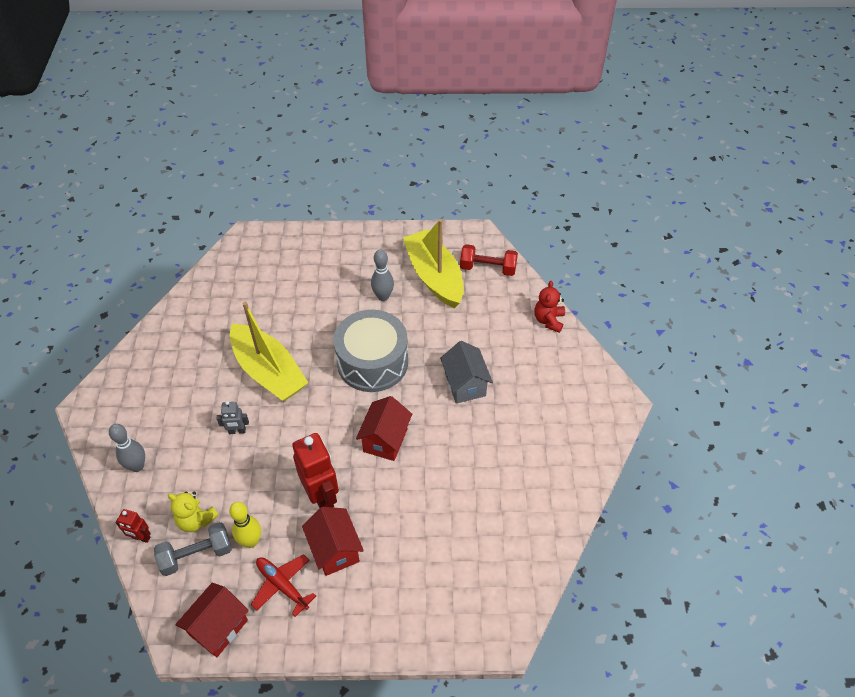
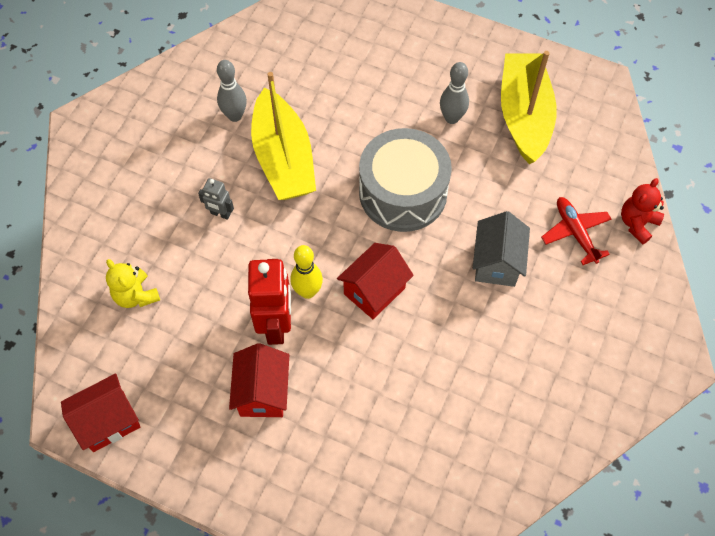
camera: 25 degrees right, 10 degrees up
(137, 466) = (103, 210): grey bowling pin -> grey bowling pin (235, 116)
(141, 537) = (74, 290): red robot -> none
(196, 555) = (120, 333): grey dumbbell -> none
(251, 541) = (181, 343): yellow bowling pin -> yellow bowling pin (307, 291)
(282, 585) = (191, 406): red plane -> red plane (575, 232)
(488, 268) = (594, 129): red dumbbell -> none

